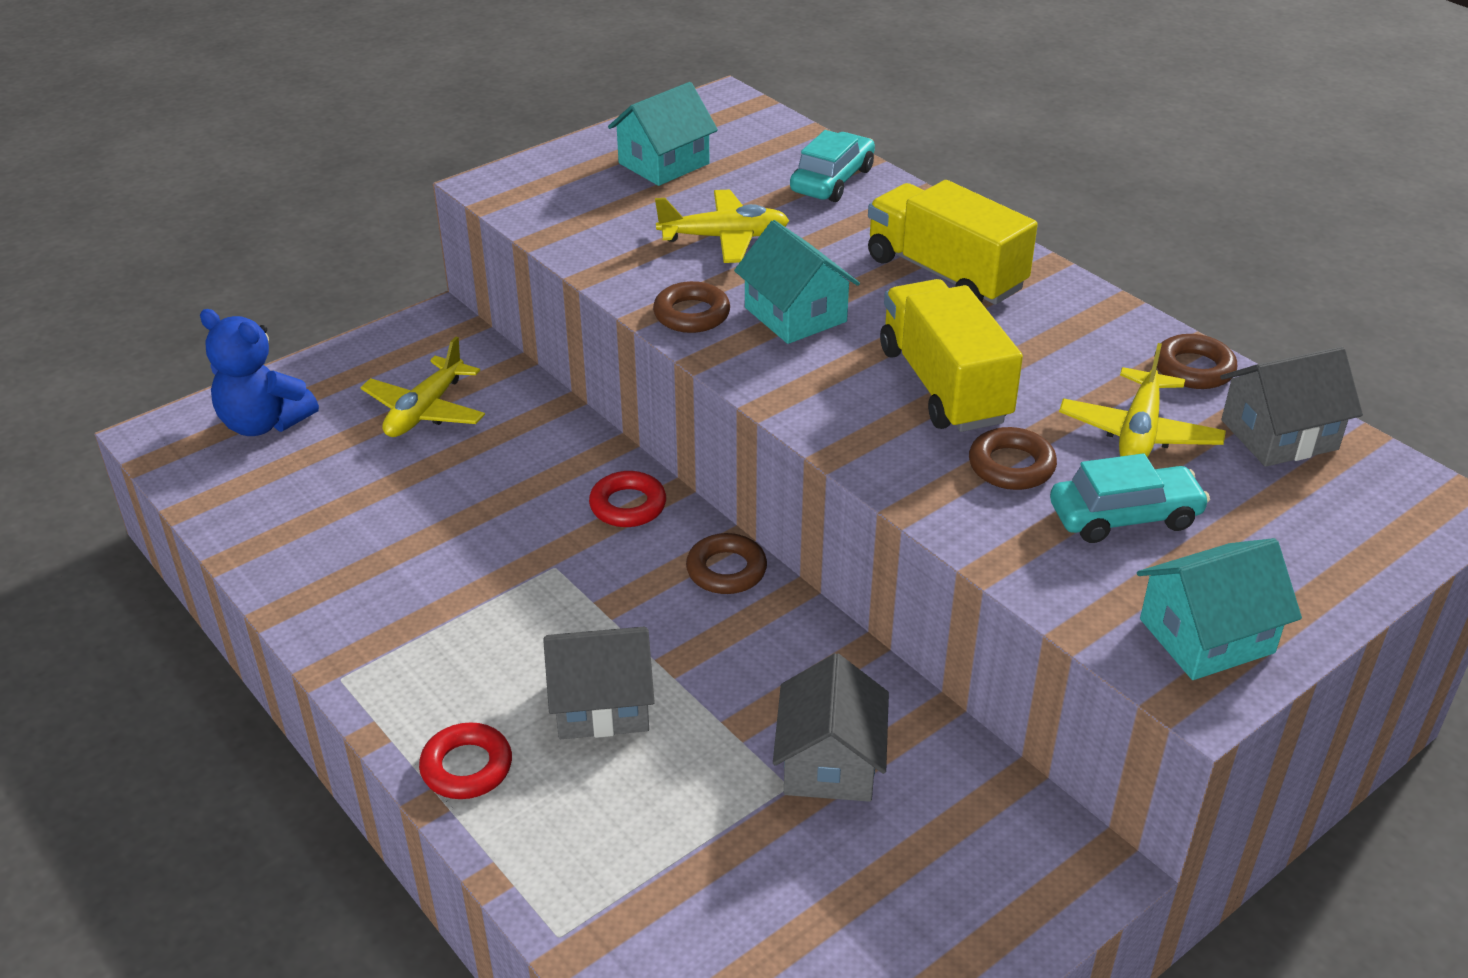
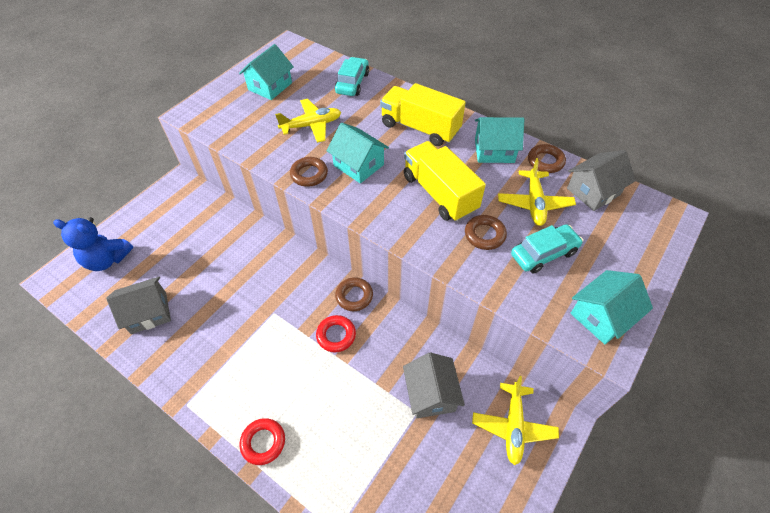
camera: 15 degrees left, 15 degrees up
(425, 410) = (187, 235): yellow plane -> yellow plane (513, 426)
(601, 704) = (318, 388): grey house -> grey house (149, 313)
(628, 505) = (299, 269): red ring -> red ring (336, 335)
(1088, 334) = (494, 150): none -> turquoise house

